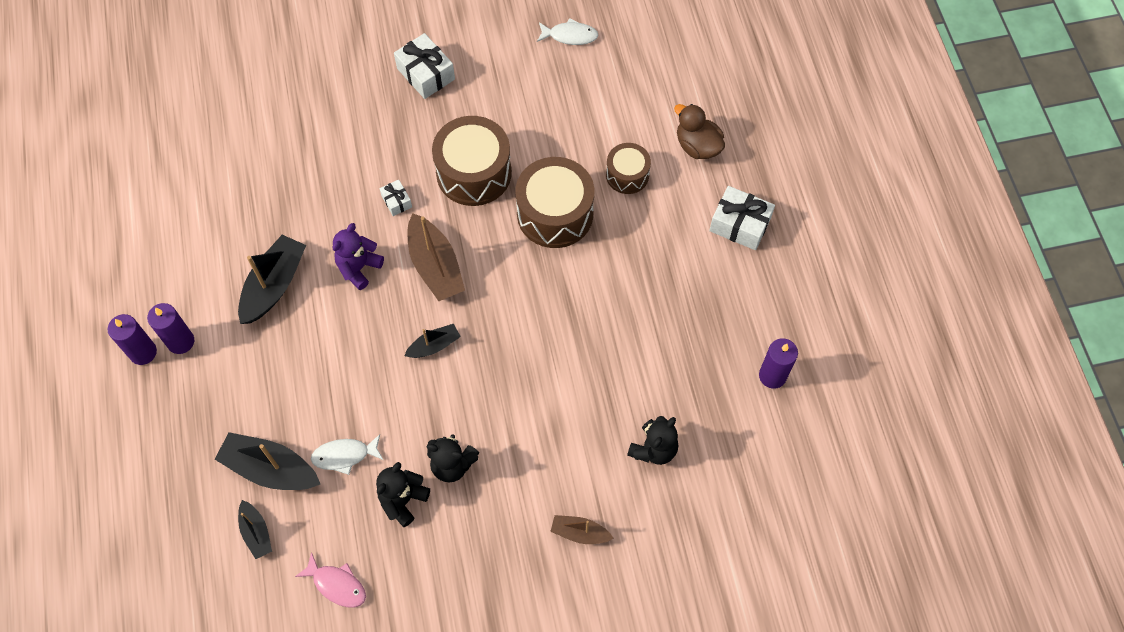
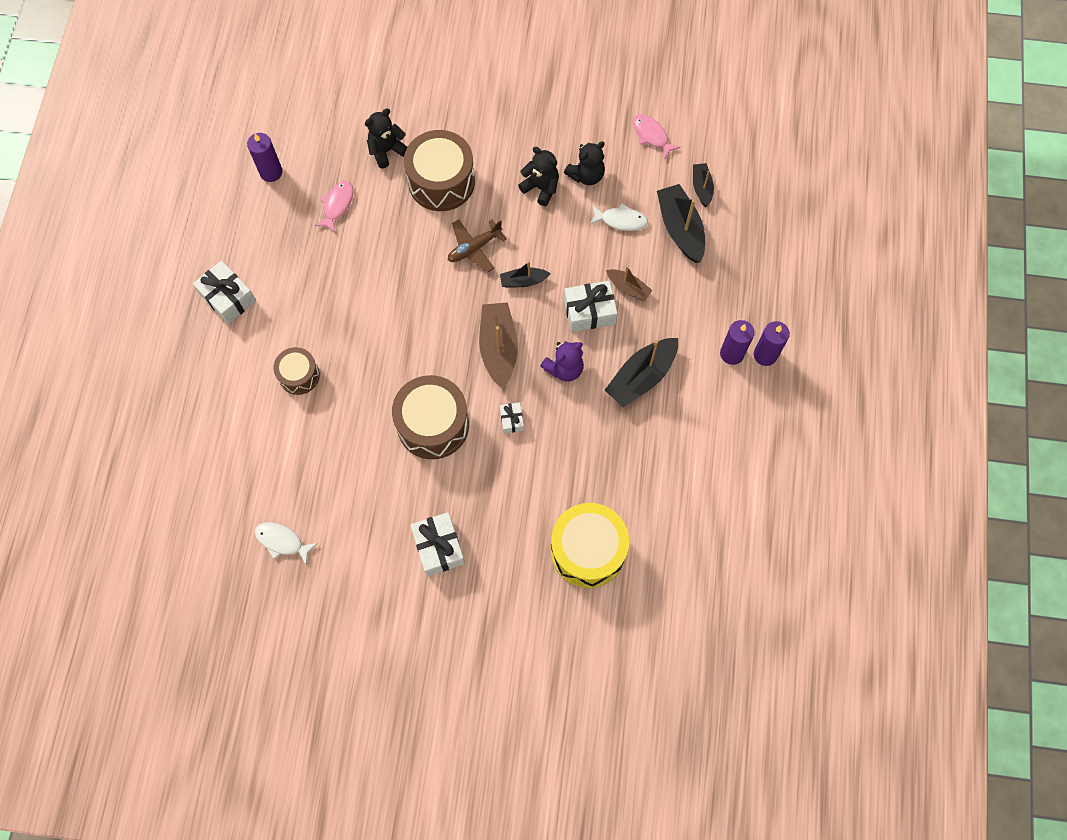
camera: 160 degrees left, 5 degrees up
(270, 469) = (680, 229): black boat -> black boat turned 150 degrees counterclockwise
(285, 113) = (588, 550): none -> yellow drum
(350, 336) = (589, 311): none -> white gift
(503, 365) = (474, 248): none -> brown plane
(555, 214) = (378, 361): brown drum -> brown drum (441, 181)
(580, 533) = (466, 114): brown boat -> brown boat (628, 288)
(678, 363) = (337, 205): none -> pink fish
(697, 146) = (224, 382): brown duck -> none

